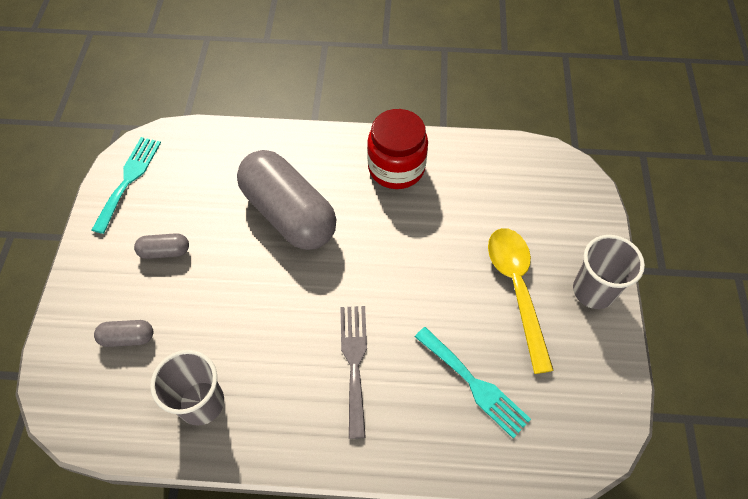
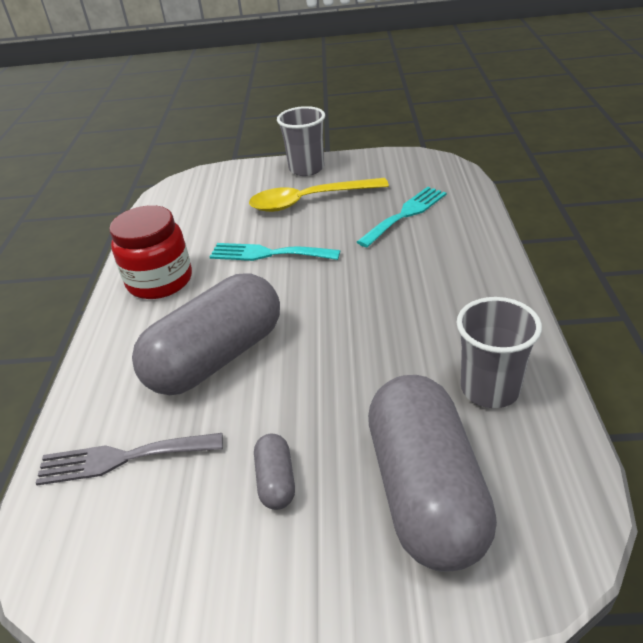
camera: 90 degrees left, 20 degrees down
(128, 337) = (425, 491): grey capsule -> grey capsule, size x2.40
(129, 179) = (126, 574): turquoise fork -> turquoise fork (268, 254)
(354, 362) = (404, 281): grey fork -> grey fork (122, 458)

